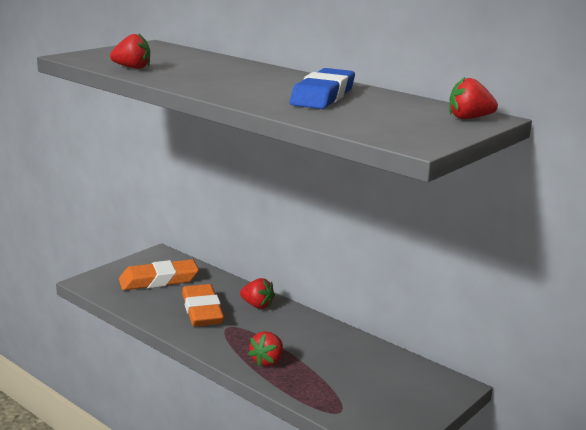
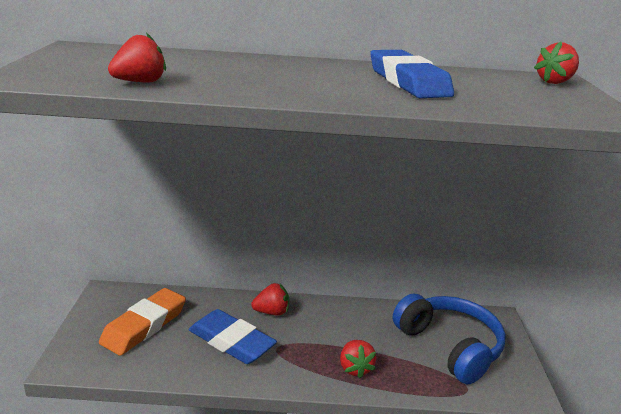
camera: 40 degrees left, 5 degrees up
(202, 311) = (231, 341): orange eraser -> blue eraser
(371, 382) = (450, 346): none -> blue headphones

